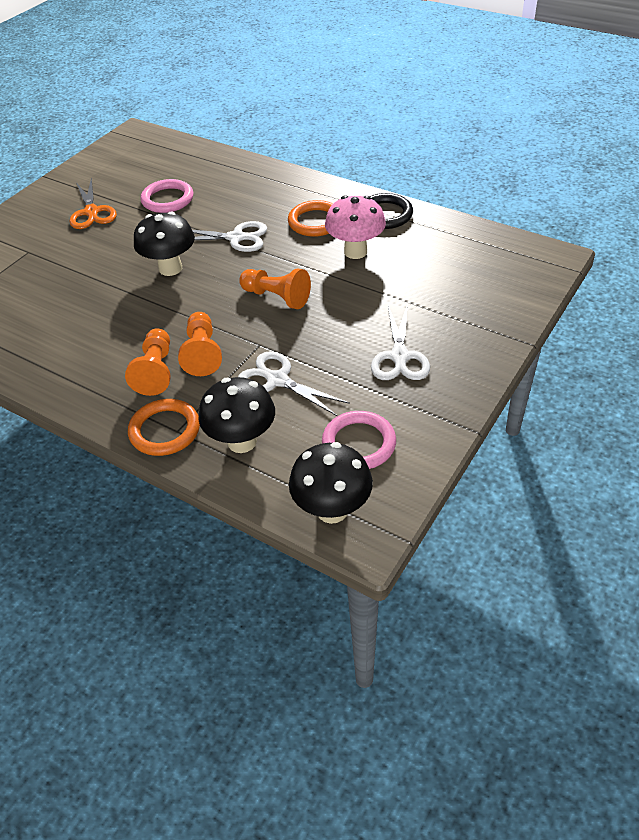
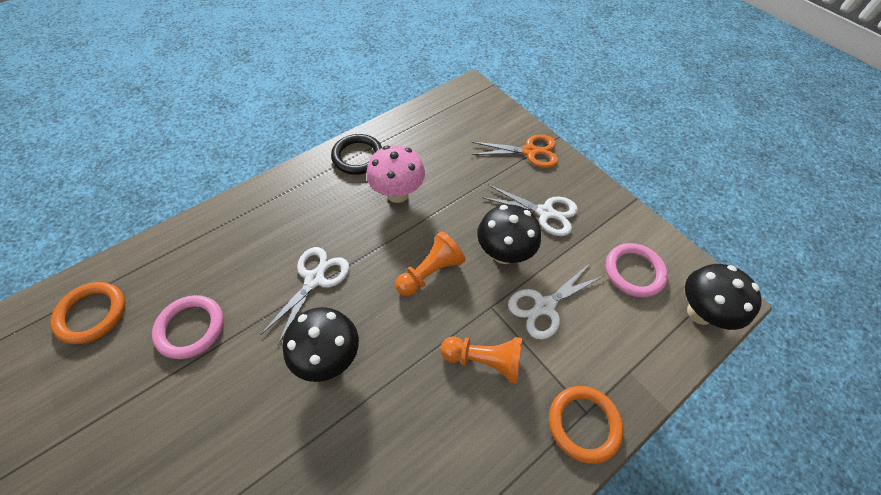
camera: 75 degrees left, 10 degrees up
(92, 212) = (145, 428): orange scissors -> orange scissors (529, 151)
(156, 371) = (495, 413): orange pawn -> none
(242, 441) = (613, 357): black mushroom -> black mushroom (503, 253)
(315, 222) = (334, 207): orange ring -> orange ring (92, 314)

